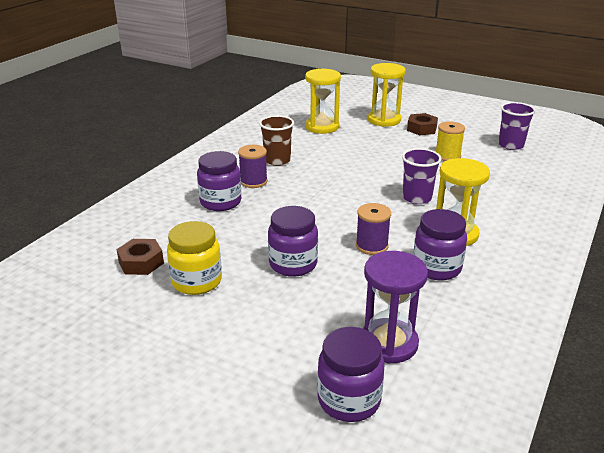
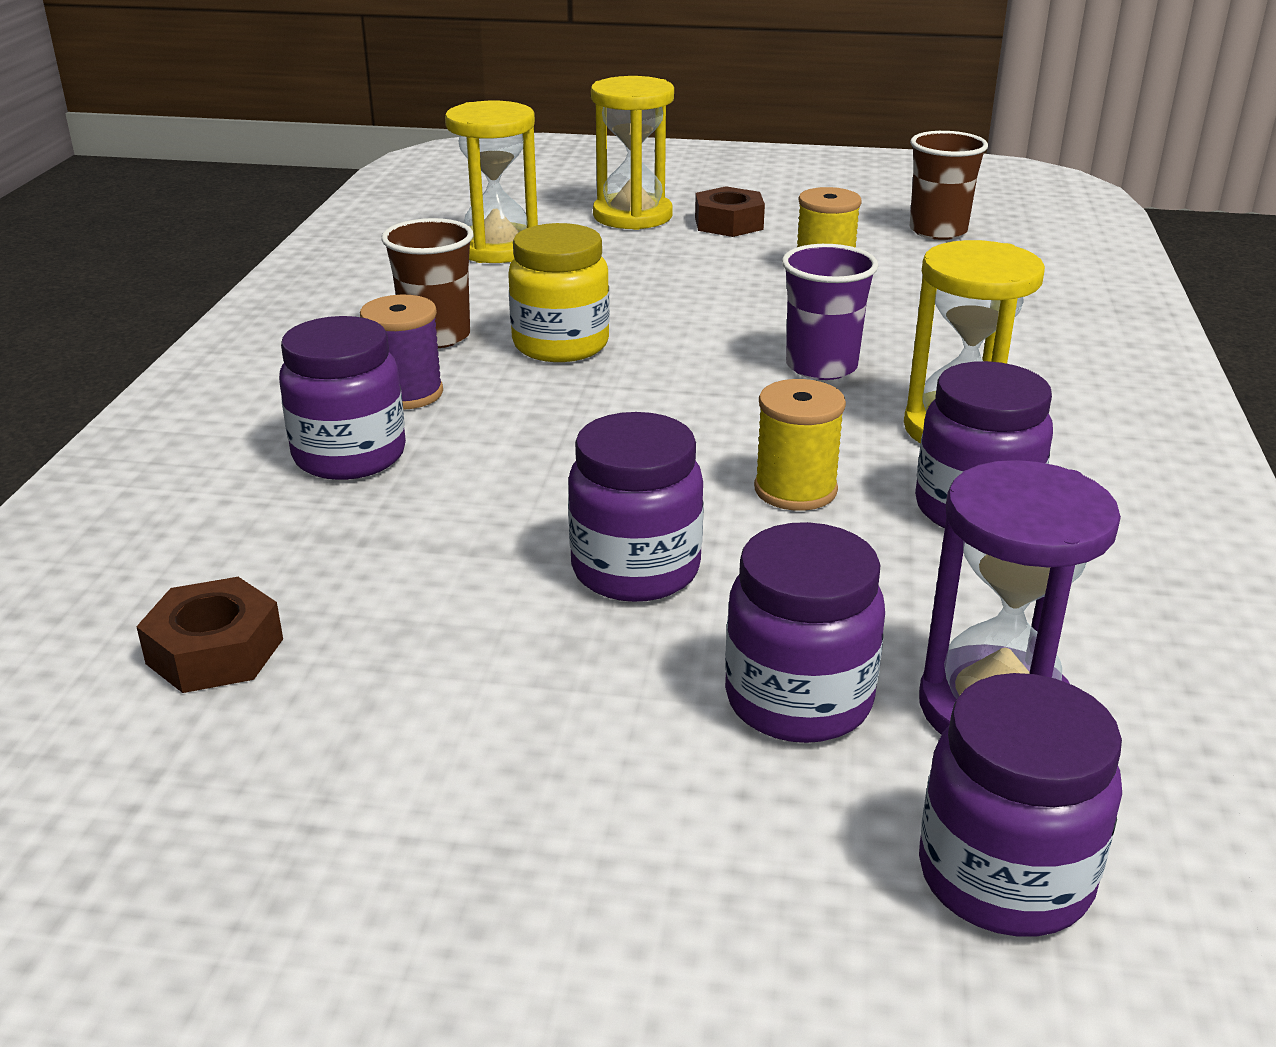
camera: 20 degrees left, 0 degrees up
(196, 281) = (407, 667): yellow jar -> yellow jar (560, 345)
(319, 323) = (798, 701): none -> purple jar
(372, 246) = (795, 490): purple spool -> yellow spool
(511, 145) = (938, 231): purple cup -> brown cup

